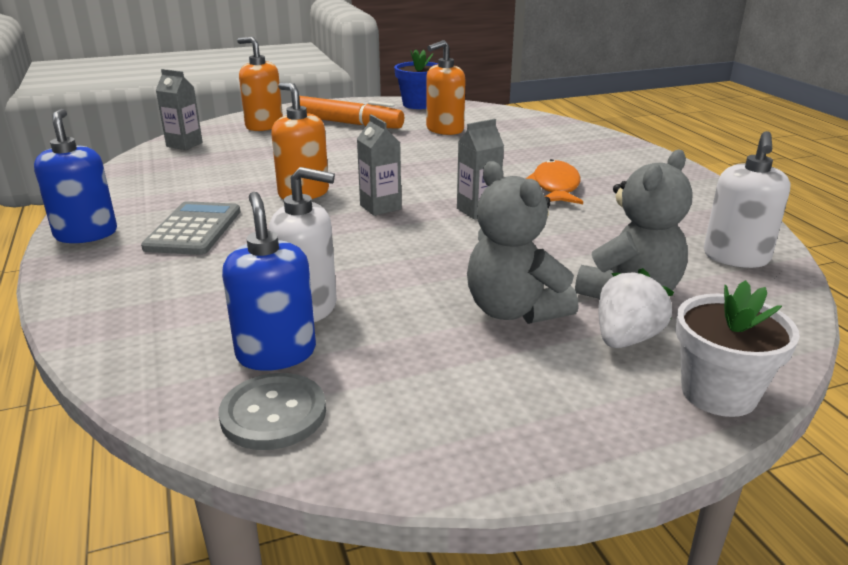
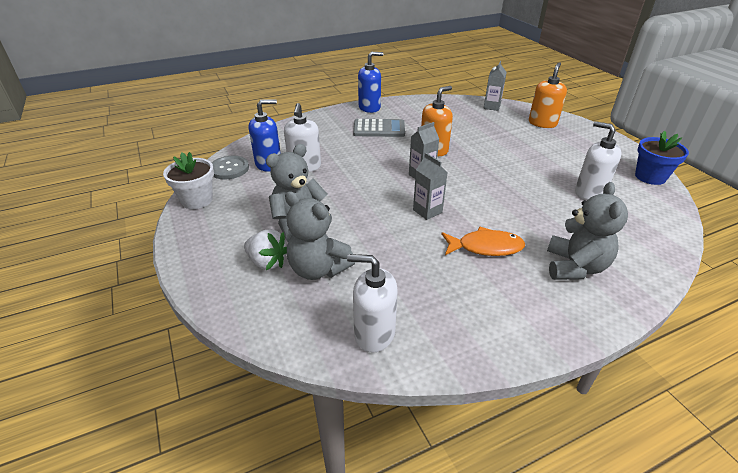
camera: 85 degrees right, 10 degrees up
(347, 123) = (571, 150): orange marker -> none
(444, 130) = (589, 192): orange soap dispenser -> white soap dispenser
(581, 154) = (575, 267): none -> grey teddy bear
(718, 393) = (212, 290): white flower pot -> white flower pot (197, 200)

